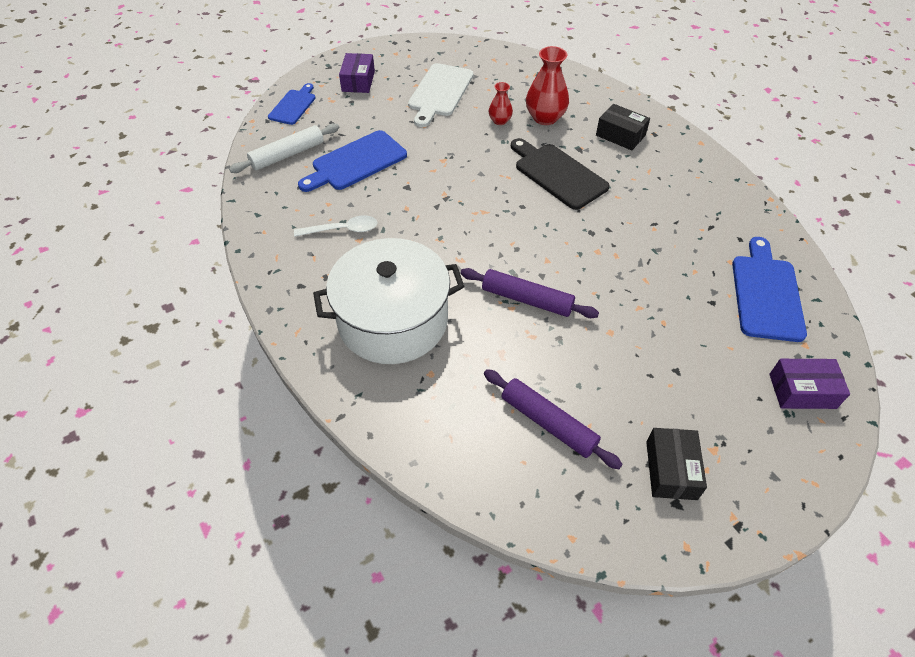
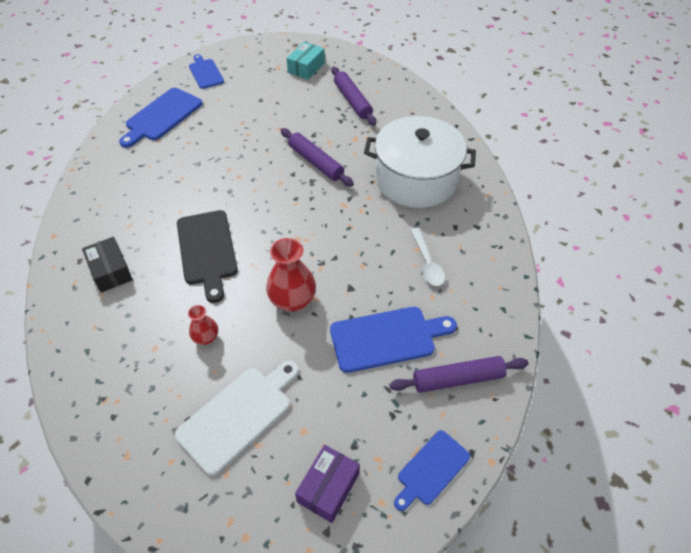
camera: 155 degrees left, 0 degrees up
(287, 155) = (458, 379): white rolling pin -> purple rolling pin
(343, 230) = (427, 263): white spoon -> white spoon turned 120 degrees counterclockwise
(545, 118) = (157, 323): red vase -> red vase (292, 300)
(671, 470) = (306, 67): black box -> turquoise box
(802, 391) = (205, 73): purple box -> blue cutting board

